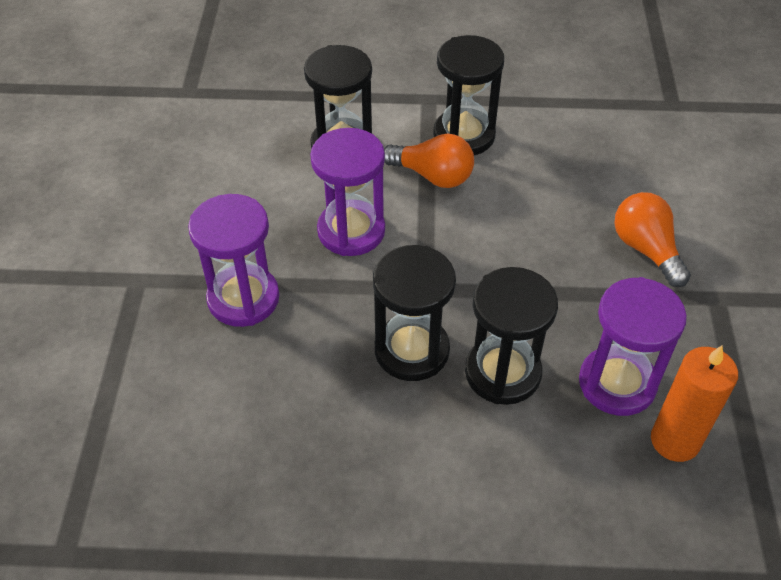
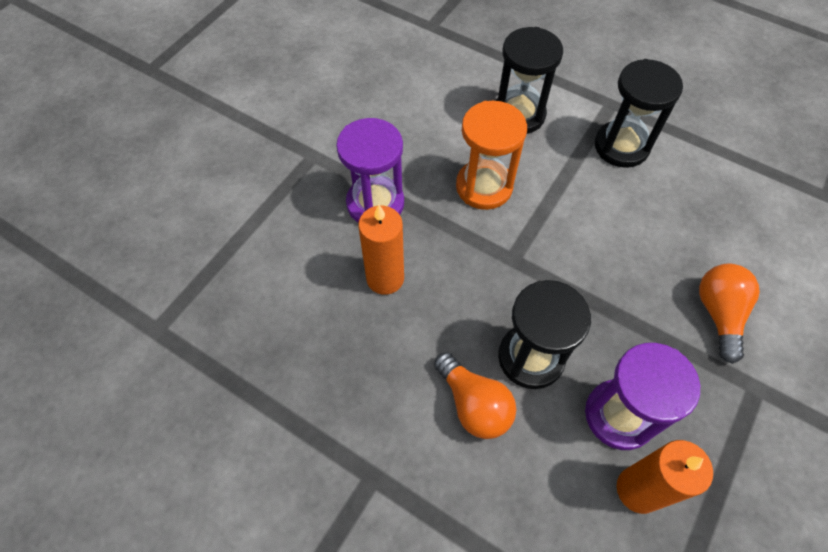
camera: 30 degrees right, 10 degrees up
(304, 369) = (385, 278): none -> orange candle
(351, 231) = (484, 187): purple hourglass -> orange hourglass
(412, 350) = (471, 304): black hourglass -> none
(433, 176) = (575, 169): orange light bulb -> orange light bulb (473, 404)

